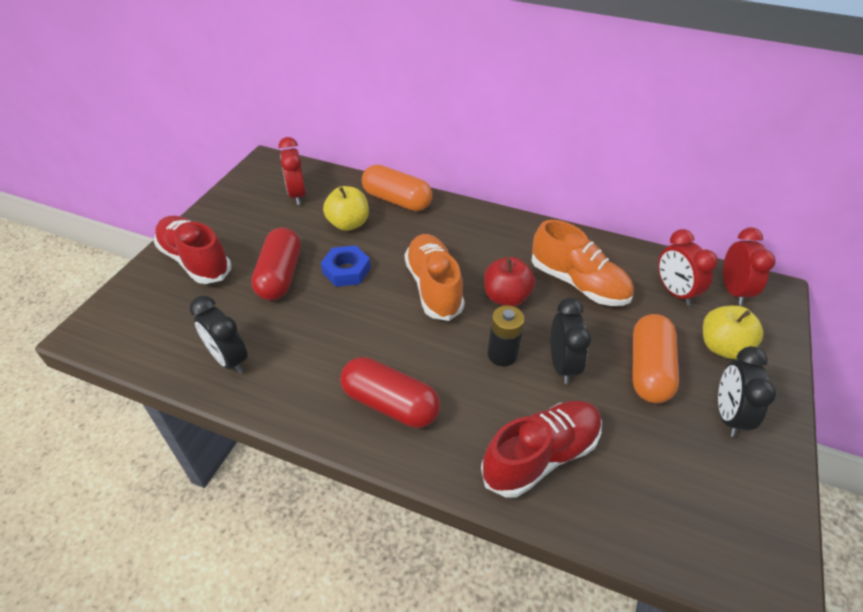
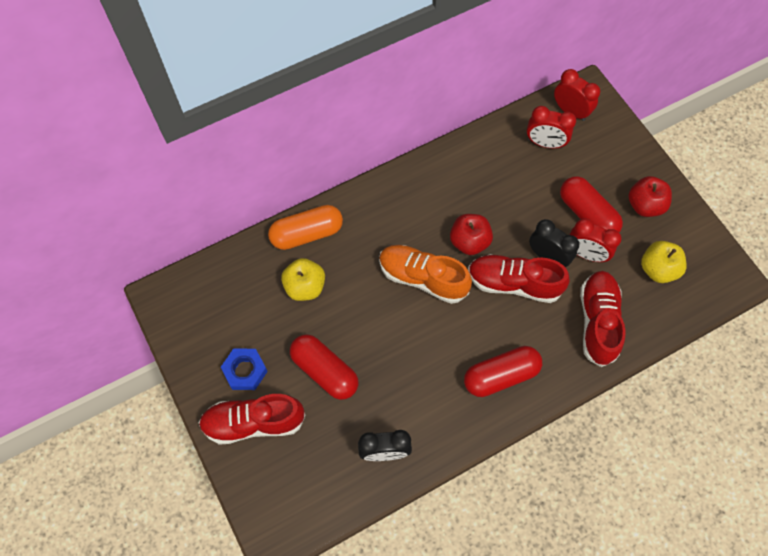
camera: 50 degrees left, 20 degrees up
(297, 195) = (233, 301): red clock -> red clock (586, 254)
(346, 270) = (358, 323): blue nut -> blue nut (245, 371)
(502, 355) = (514, 283): black battery -> red shoe
(578, 283) = (492, 189): orange shoe -> none
(648, 369) = (587, 214): orange capsule -> red capsule
(722, 347) = (603, 161): yellow apple -> yellow apple (658, 269)
(728, 415) = (644, 205): black clock -> red apple

